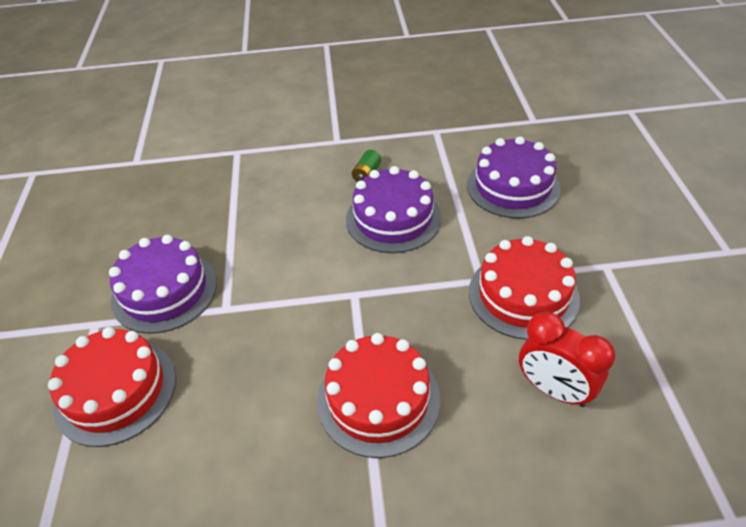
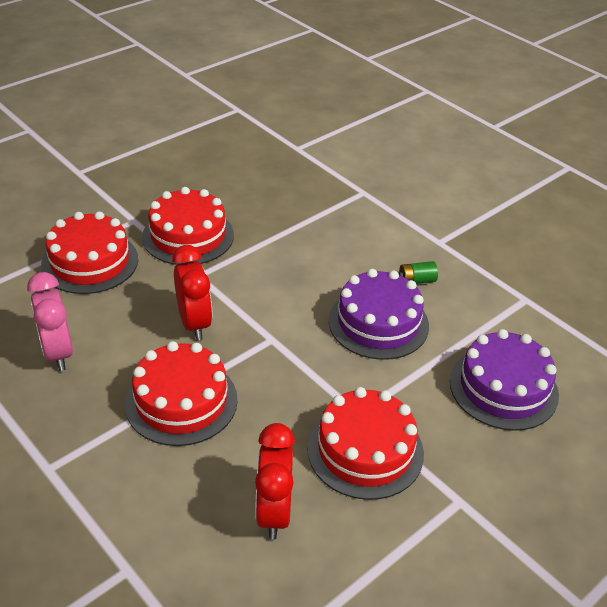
camera: 50 degrees right, 5 degrees down
(164, 291) = (188, 236): purple cake -> red cake
(224, 483) = (58, 353): none -> pink clock
(286, 341) = (194, 323): none -> red clock

